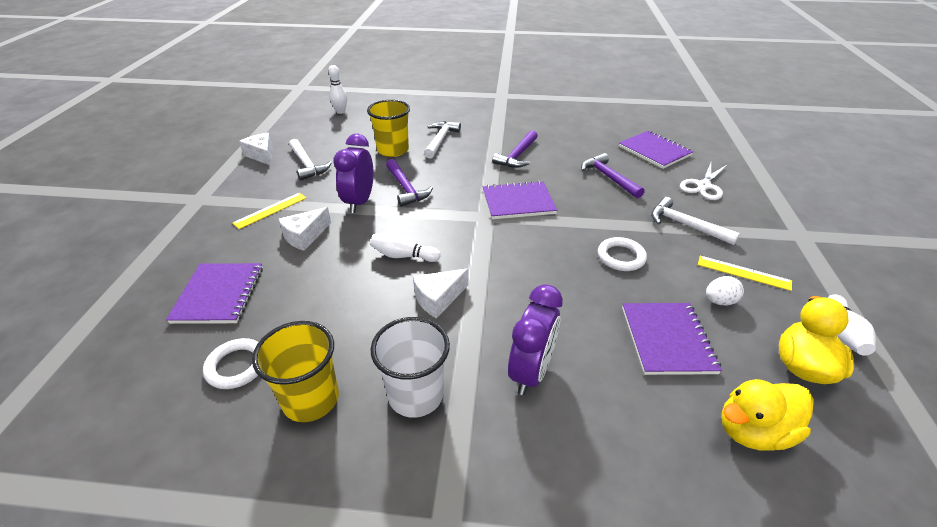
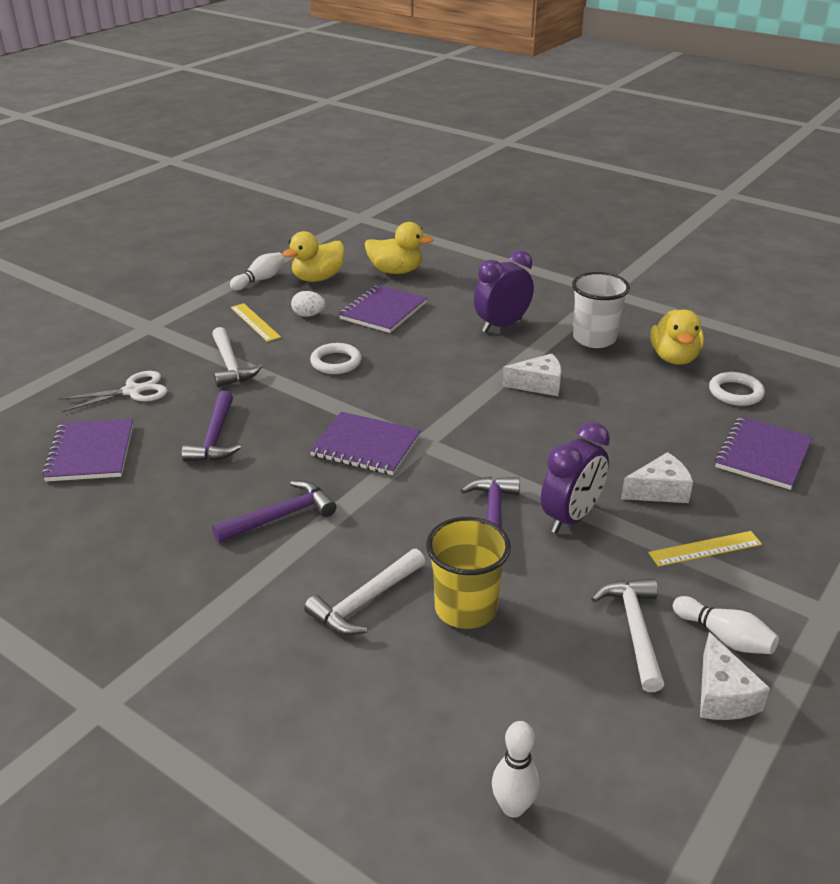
camera: 150 degrees left, 5 degrees down
(311, 399) = (674, 358): yellow cup -> yellow duck
(403, 256) = (549, 430): white bowling pin -> white bowling pin (724, 637)

